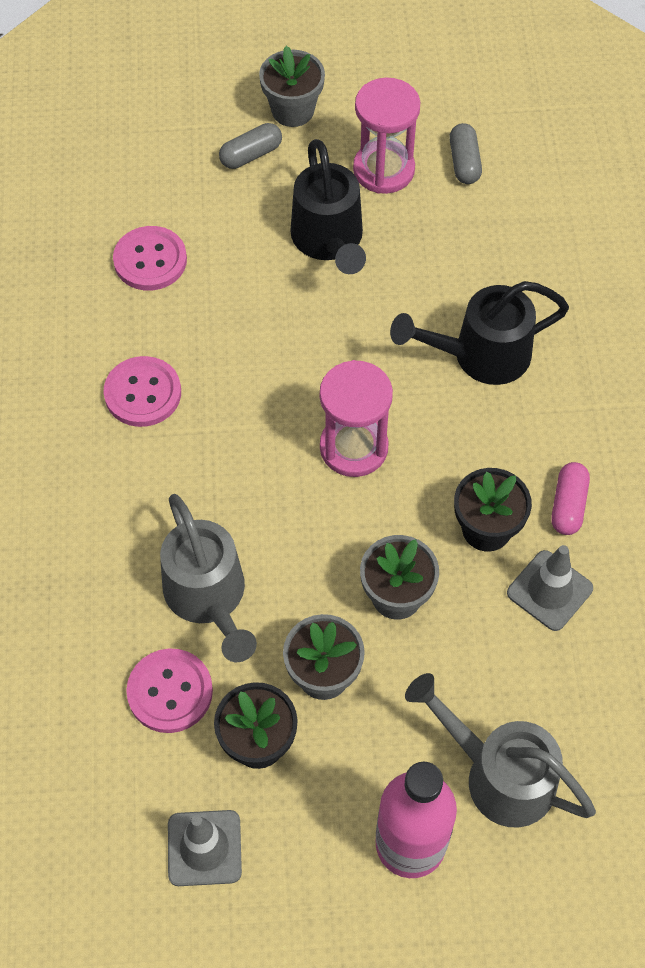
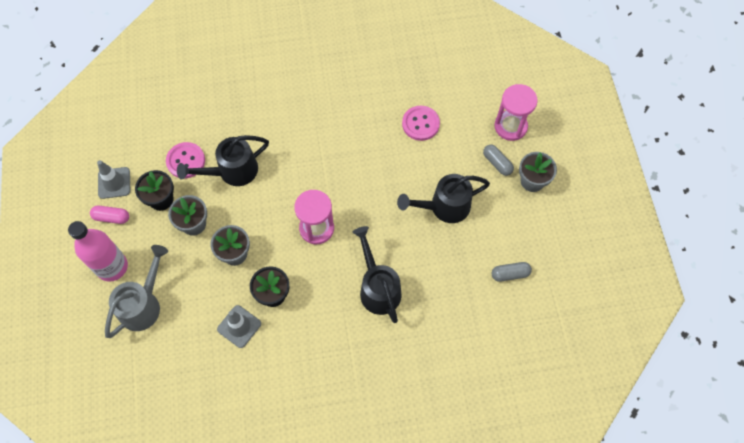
camera: 85 degrees right, 5 degrees up
(143, 393) = (341, 130): pink button -> none
(209, 598) = (232, 171): grey watering can -> black watering can
(383, 170) = (497, 231): pink hourglass -> pink hourglass (510, 126)
(568, 505) = (288, 335): pink capsule -> pink capsule (111, 217)

